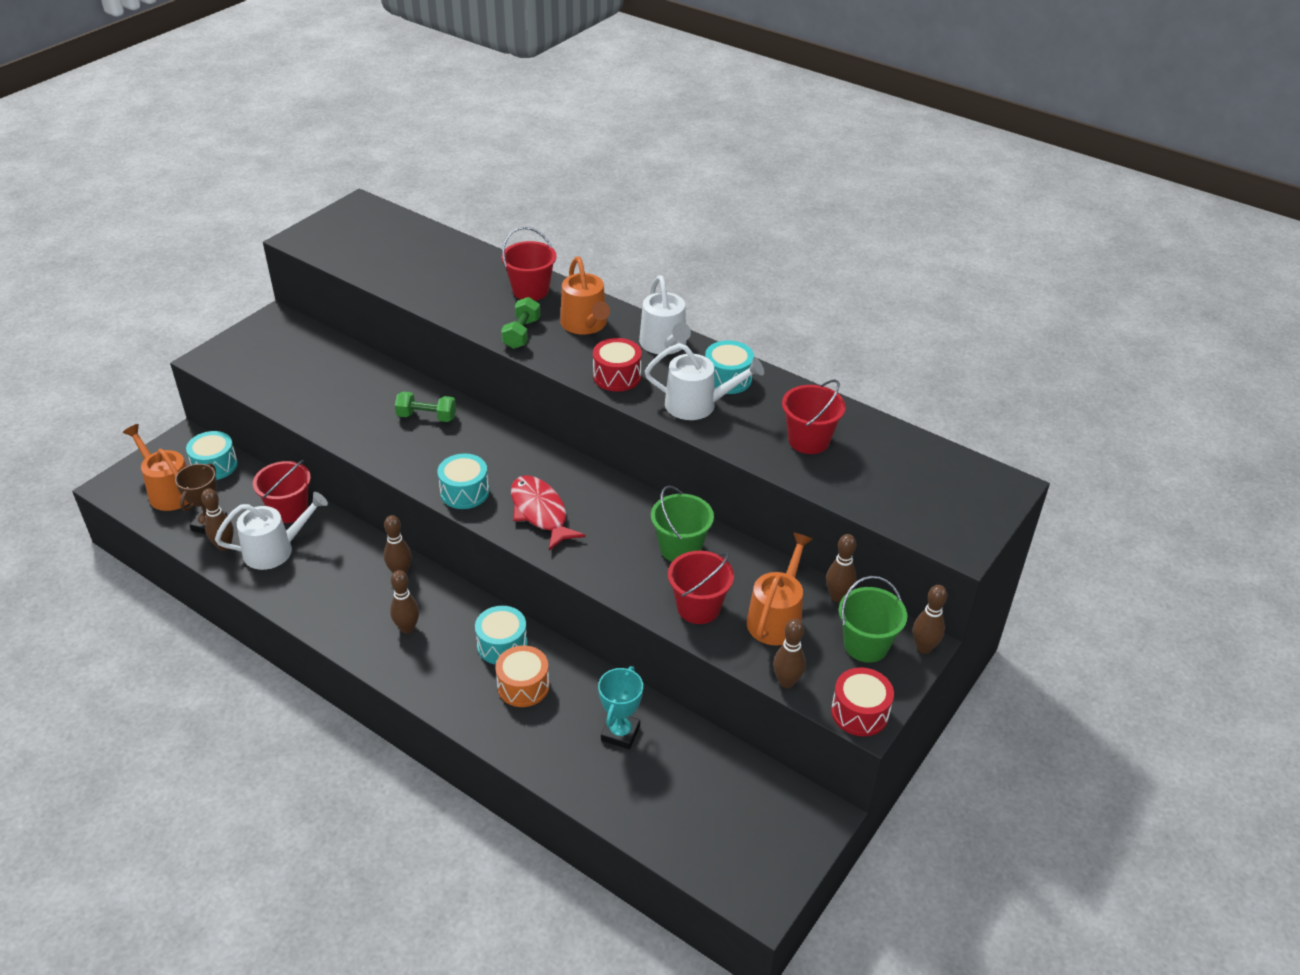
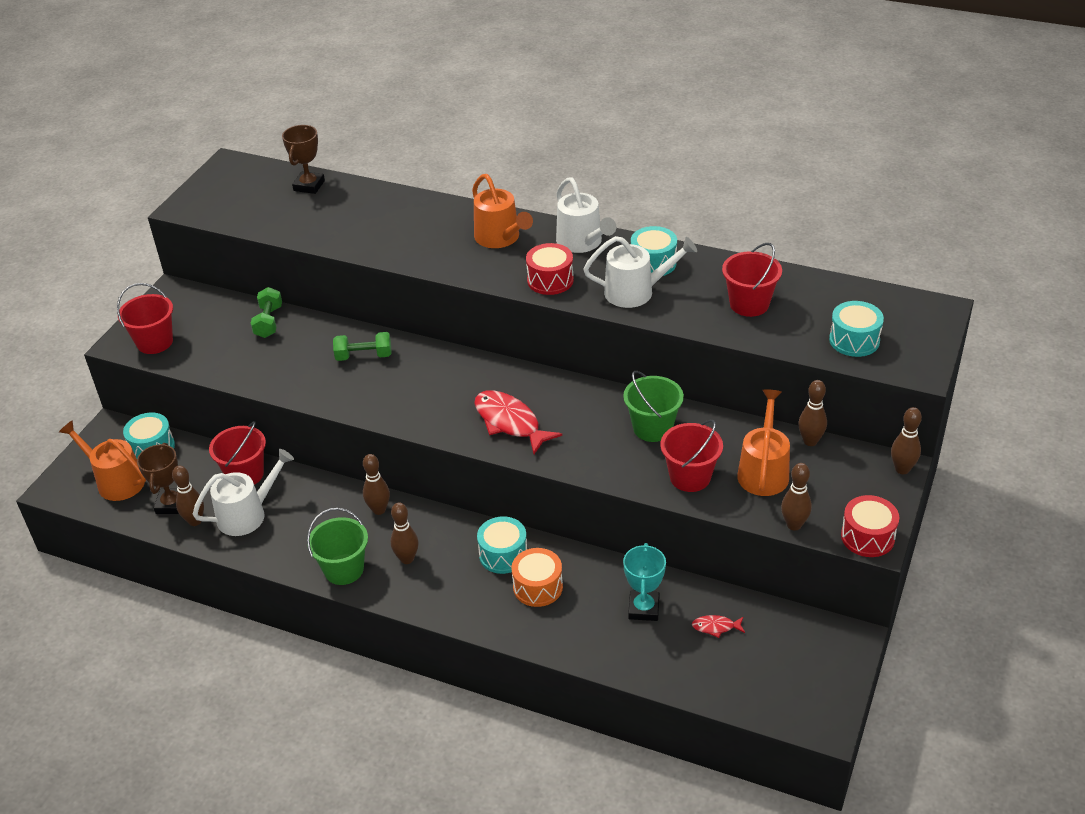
camera: 10 degrees left, 0 degrees up
(424, 239) = (309, 186): none -> brown trophy
(464, 492) = (430, 418): turquoise drum -> turquoise drum (854, 340)
(522, 333) = (443, 258): green dumbbell -> green dumbbell (269, 322)
(530, 290) = (434, 216): red bucket -> red bucket (155, 342)
(686, 770) = (715, 627): none -> red fish
(866, 645) = (851, 478): green bucket -> green bucket (344, 569)

